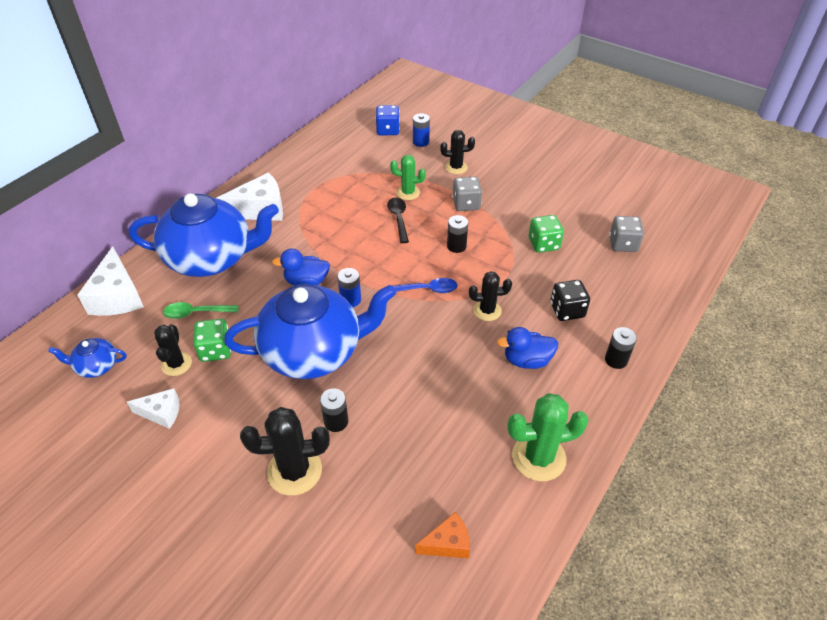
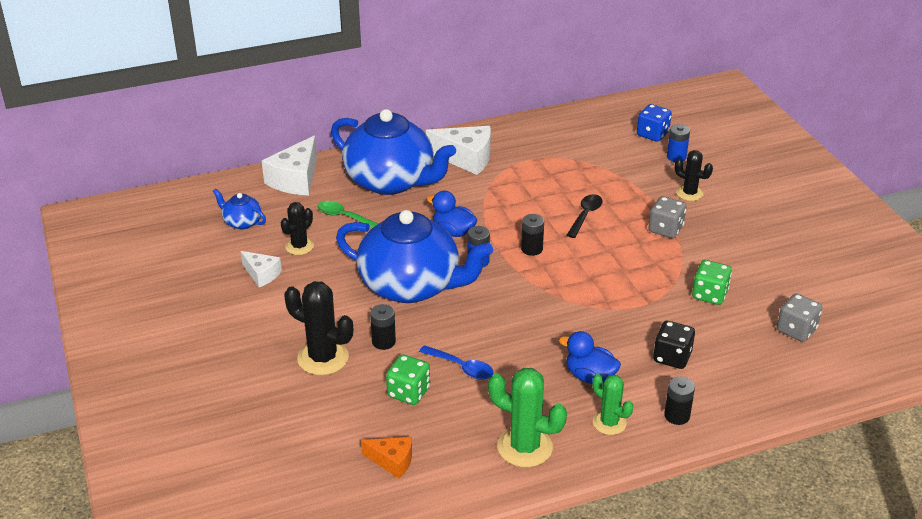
camera: 35 degrees right, 10 degrees down
(216, 350) = (336, 250): green dice -> green dice (408, 392)
(408, 193) = (617, 197): green cactus -> green cactus (609, 423)
(427, 289) = (554, 283): blue spoon -> blue spoon (461, 367)
(456, 246) = (618, 260): black battery -> black battery (532, 249)
(487, 310) = (593, 323): black cactus -> none

